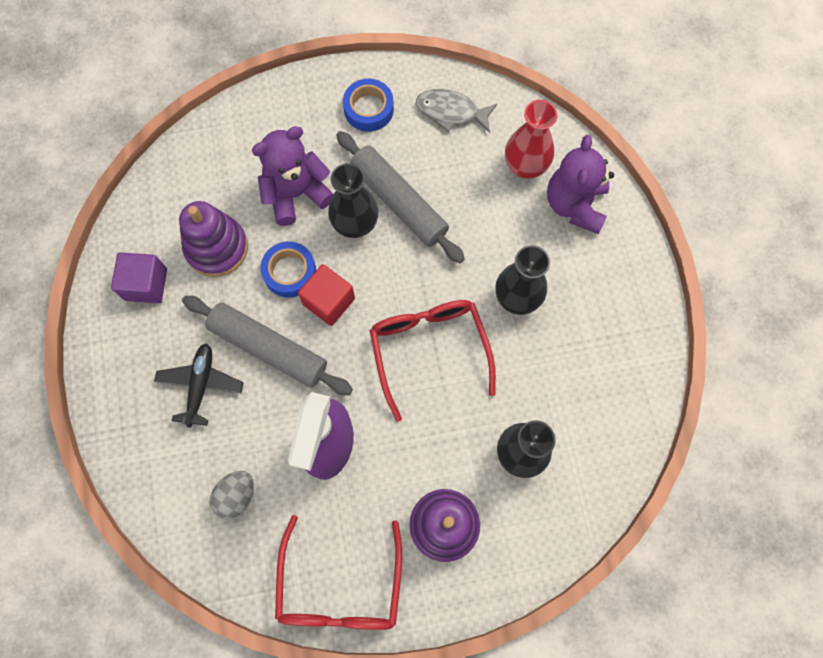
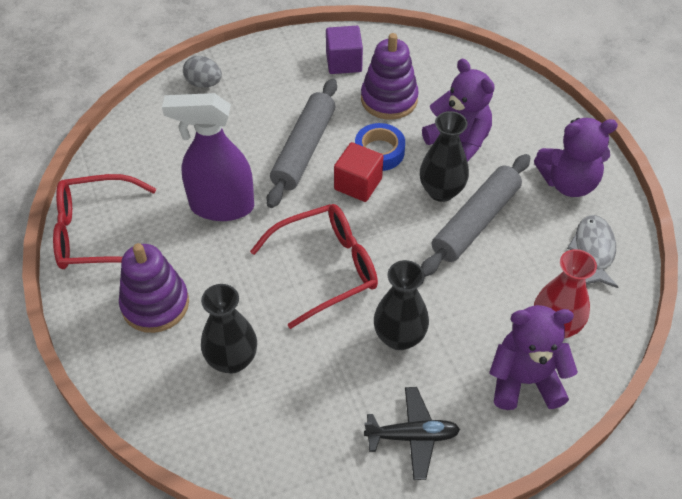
camera: 80 degrees right, 20 degrees down
(200, 385) = (262, 111): black plane -> black plane (412, 436)
(236, 496) = (170, 151): grey egg -> grey egg (204, 83)
(368, 109) = (568, 183): blue tape -> purple teddy bear

